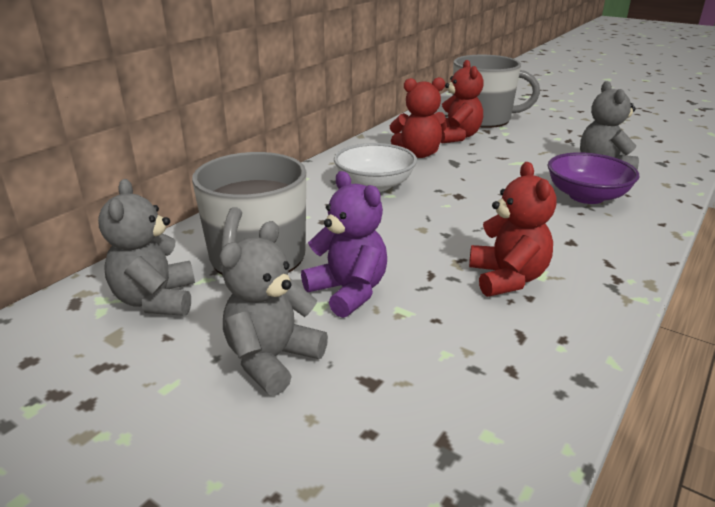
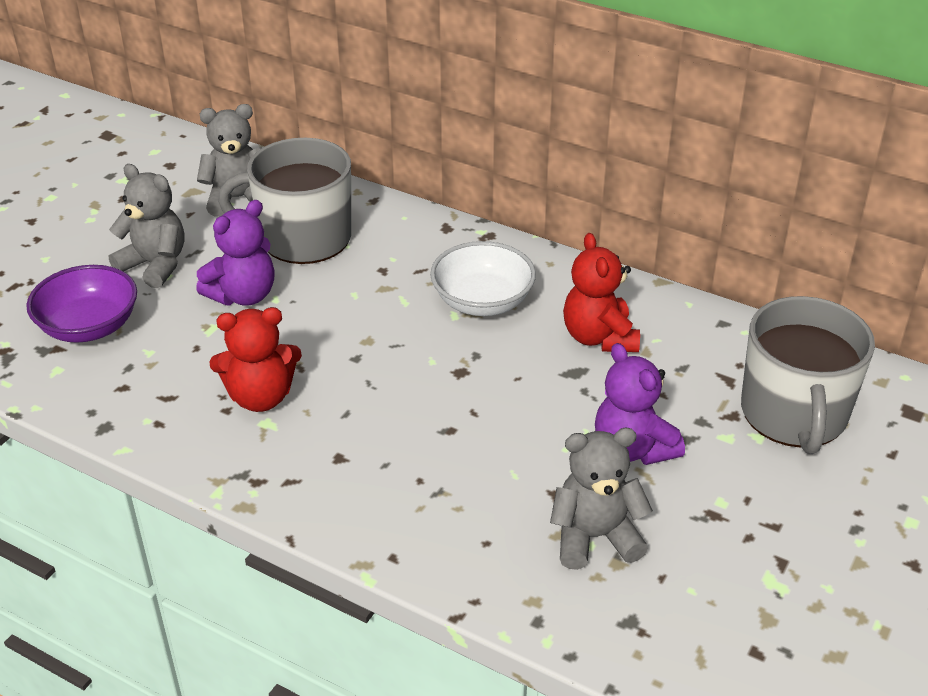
camera: 85 degrees right, 10 degrees up
(456, 137) = (687, 378): red teddy bear -> none
(523, 153) = (632, 448): none -> purple teddy bear
(586, 196) = (473, 495): purple bowl -> purple bowl (89, 326)

